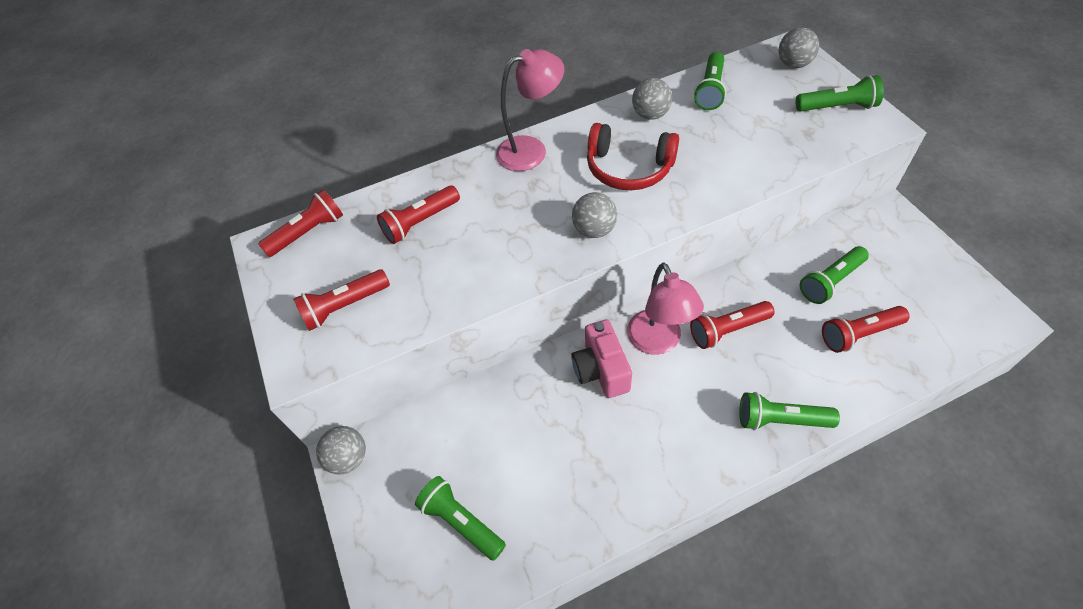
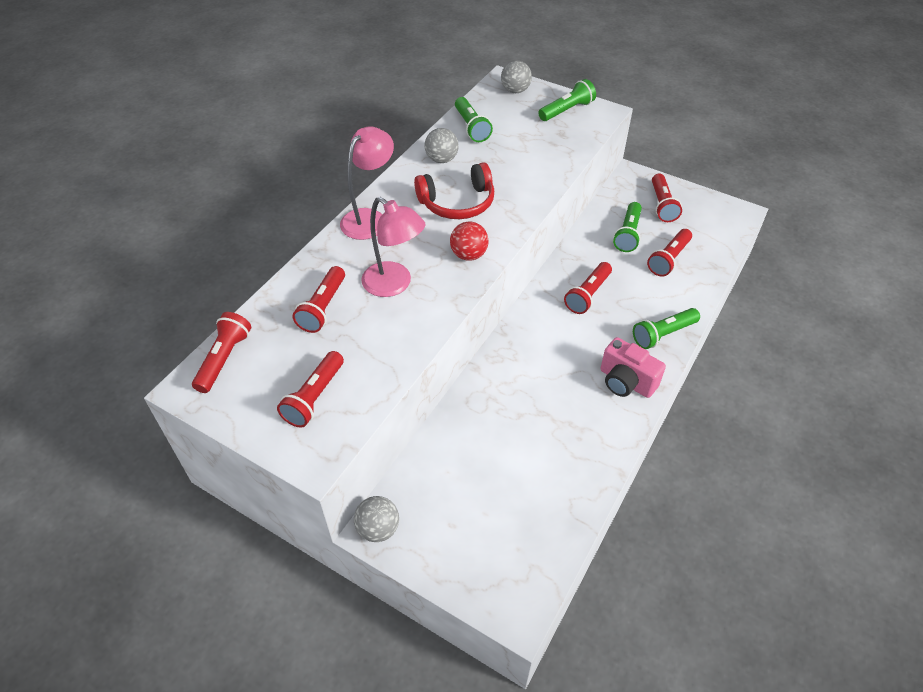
camera: 40 degrees left, 5 degrees down
(461, 522) = (507, 517): green flashlight -> none
(594, 230) = (469, 255): grey ball -> red ball
(601, 370) = (523, 363): pink camera -> pink camera (626, 382)
(658, 342) = (548, 325): pink lamp -> pink lamp (394, 285)
(902, 265) = (662, 205): none -> red flashlight

